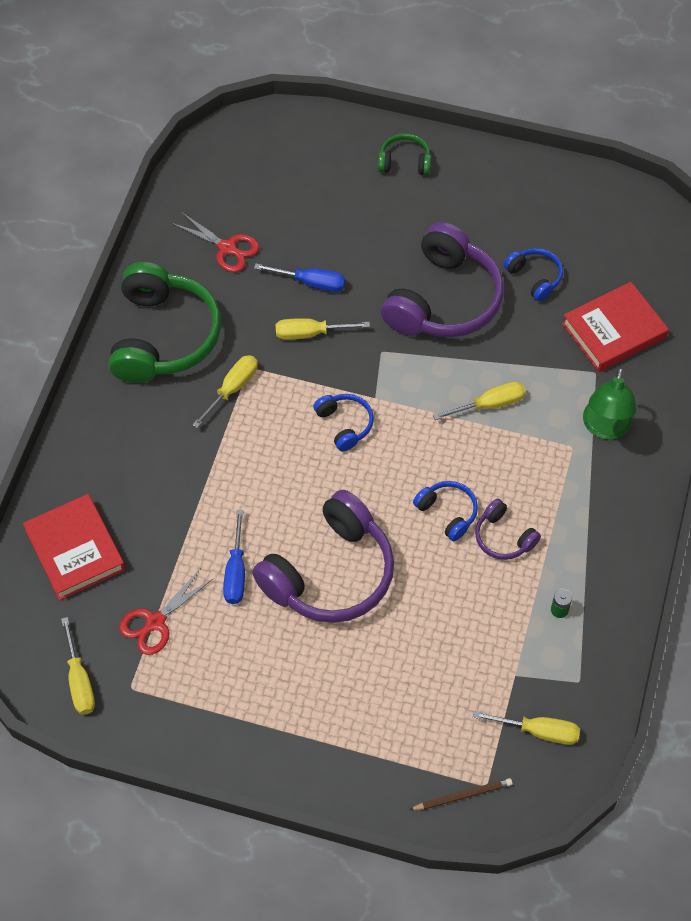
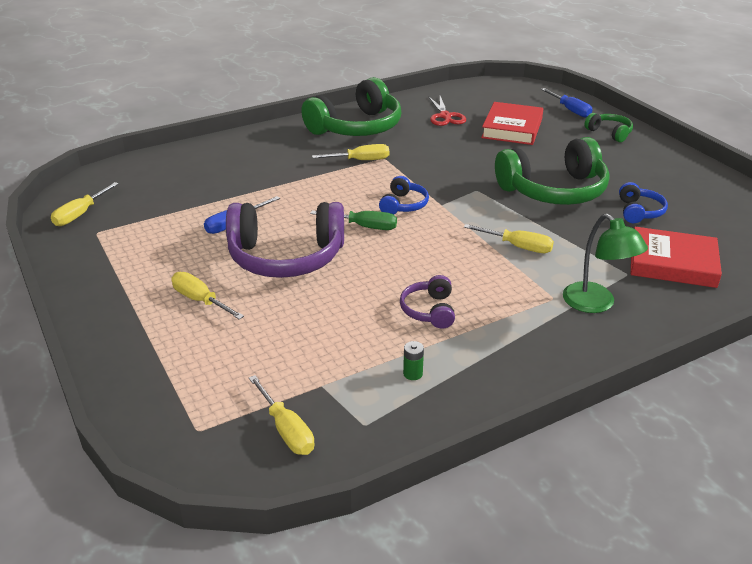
camera: 45 degrees right, 25 degrees down
(75, 550) = (174, 170): red book -> red book (512, 128)
(155, 622) = (157, 217): red scissors -> none
(309, 333) = (442, 163): yellow screwdriver -> yellow screwdriver (200, 300)
(312, 283) = (475, 147): blue screwdriver -> blue screwdriver (570, 110)
(347, 481) = (365, 227): none -> green screwdriver
(443, 300) = (554, 190): purple headphones -> green headphones
(447, 513) = (407, 276): blue headphones -> none
(462, 795) = (173, 423): brown pencil -> none
(605, 428) = (596, 304): green lamp -> green lamp turned 90 degrees counterclockwise

